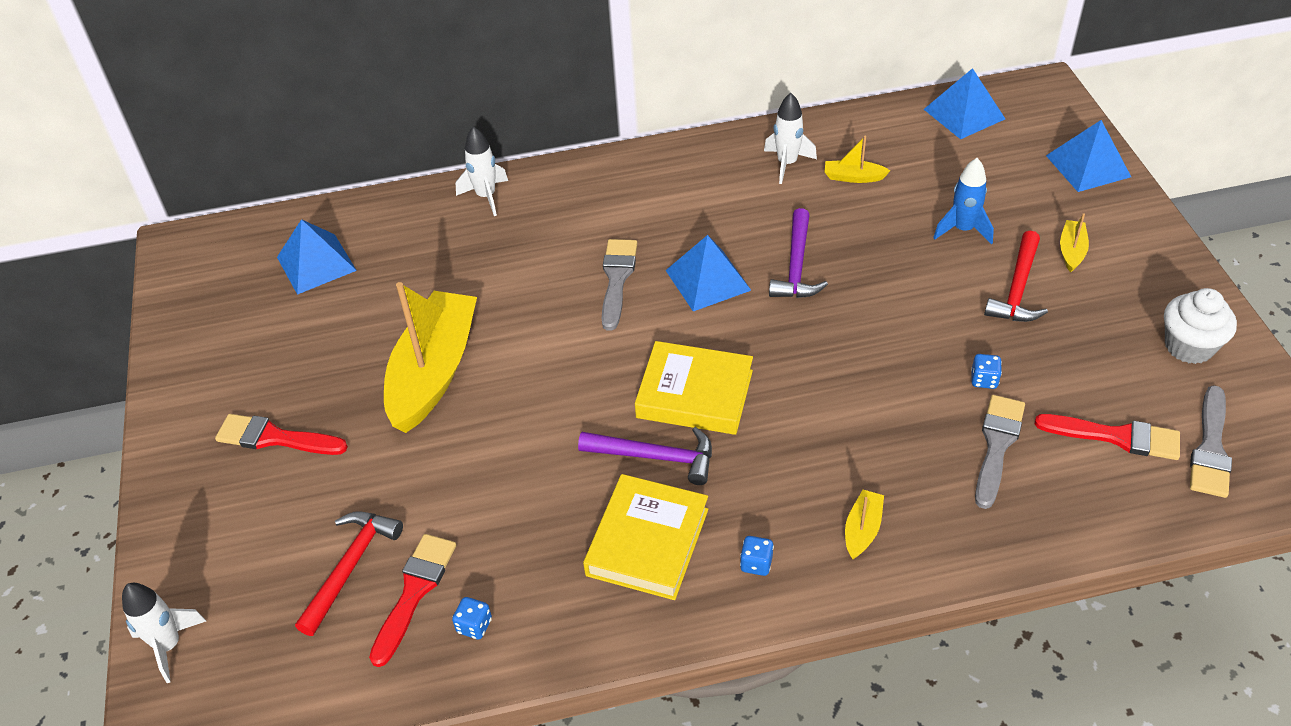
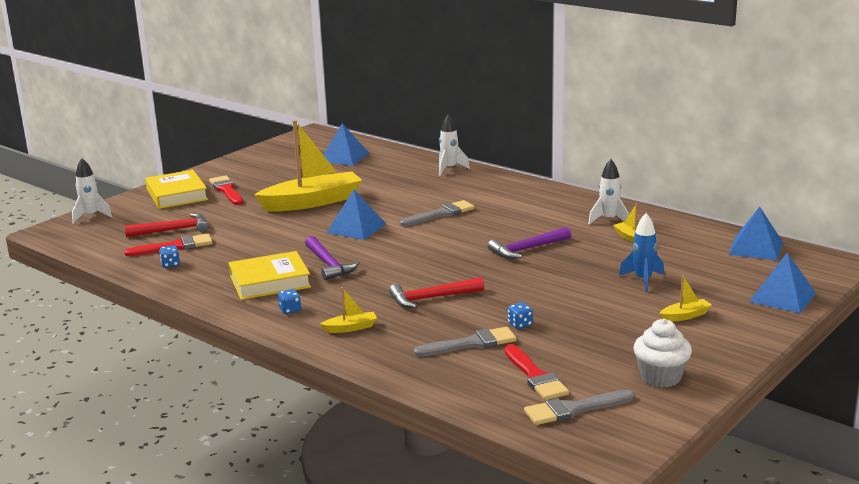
camera: 50 degrees right, 25 degrees down
(694, 394) = (386, 258): yellow book -> yellow book (177, 195)
(708, 280) = (477, 233): blue pyramid -> blue pyramid (356, 228)
(1017, 289) = (618, 310): red hammer -> red hammer (431, 298)

